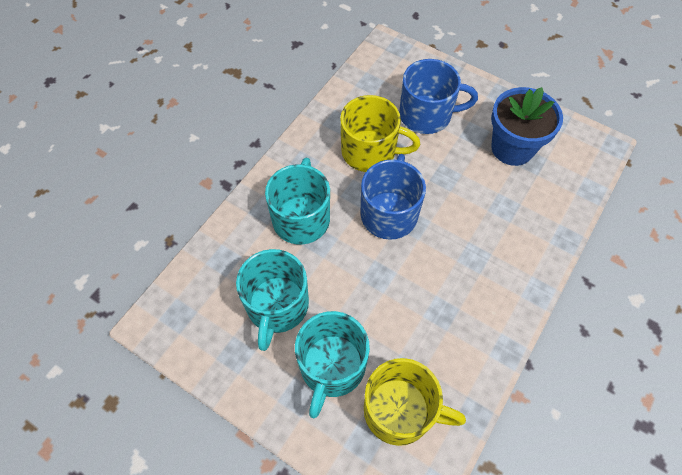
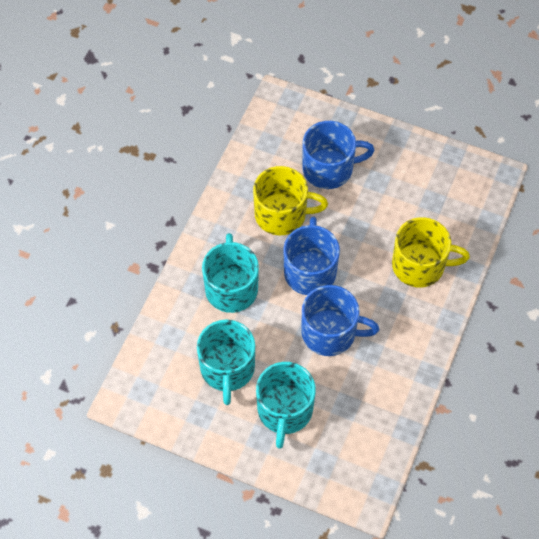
camera: 10 degrees left, 0 degrees up
(400, 284) = (330, 333): none -> blue mug
(400, 411) = (347, 435): yellow mug -> yellow mug (420, 265)
(512, 148) = (413, 190): blue flower pot -> none

